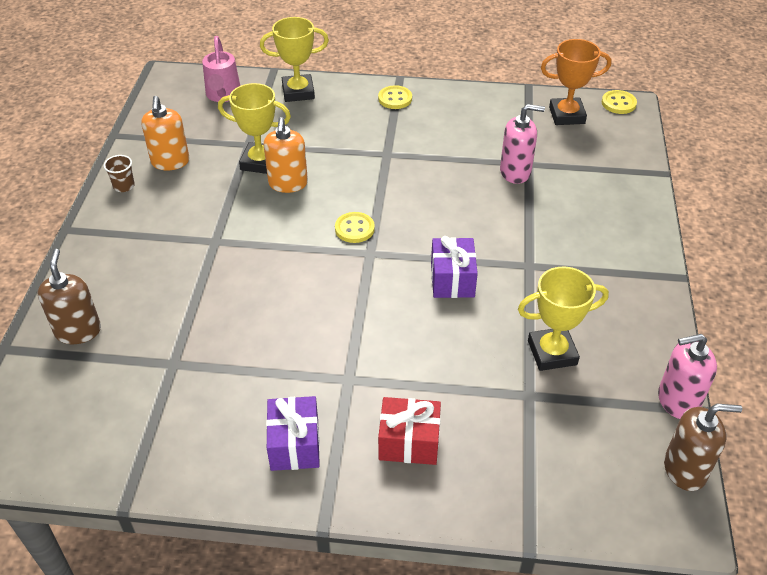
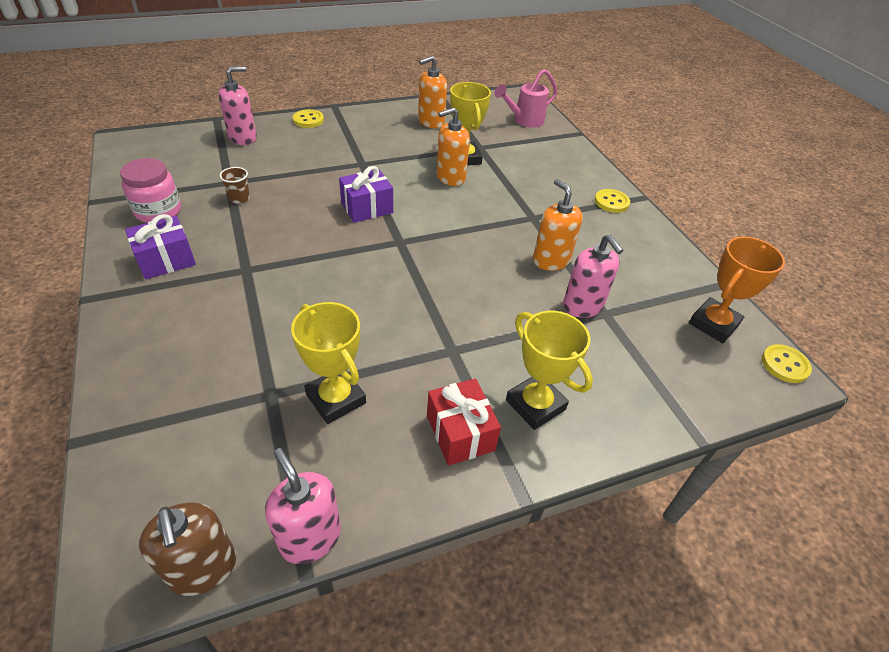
camera: 60 degrees right, 0 degrees up
(78, 331) = (243, 138): brown soap dispenser -> pink soap dispenser
(124, 186) = (391, 112): brown cup -> brown cup (239, 198)
(192, 440) = (158, 211): none -> pink jar
(298, 92) = (565, 151): yellow trophy -> yellow trophy (535, 405)
(354, 229) = (423, 225): yellow button -> yellow button (308, 120)
(409, 442) = (185, 324): red gift -> red gift (460, 433)
(451, 167) = (551, 260): none -> orange soap dispenser
(452, 279) = (397, 300): purple gift -> purple gift (367, 208)
(566, 115) = (713, 324): orange trophy -> orange trophy turned 75 degrees clockwise

